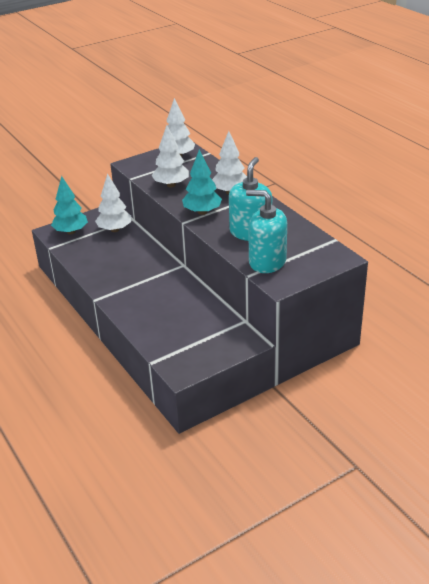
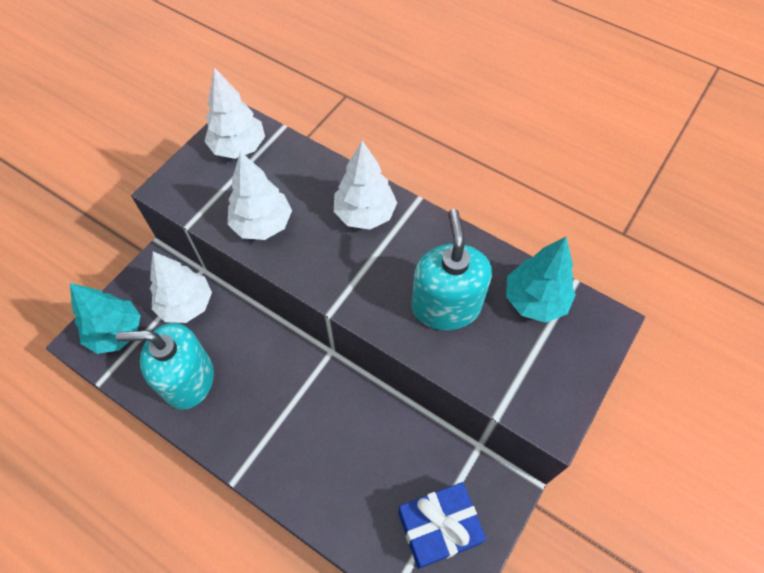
camera: 25 degrees left, 25 degrees up
(198, 344) = (438, 528): none -> blue gift
(202, 212) = (346, 279): turquoise tree -> turquoise tree (535, 300)
(267, 262) = (507, 372): turquoise soap dispenser -> turquoise soap dispenser (188, 379)

